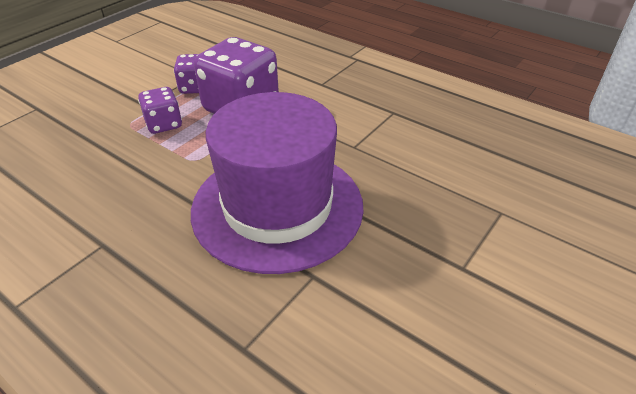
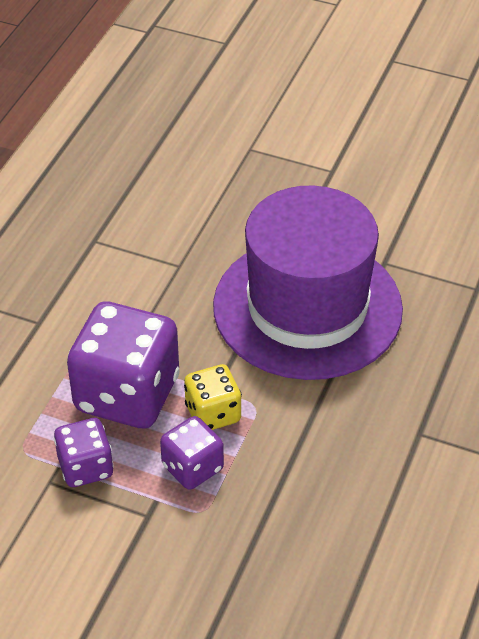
camera: 105 degrees left, 5 degrees up
(201, 139) = (213, 413): none -> yellow dice

